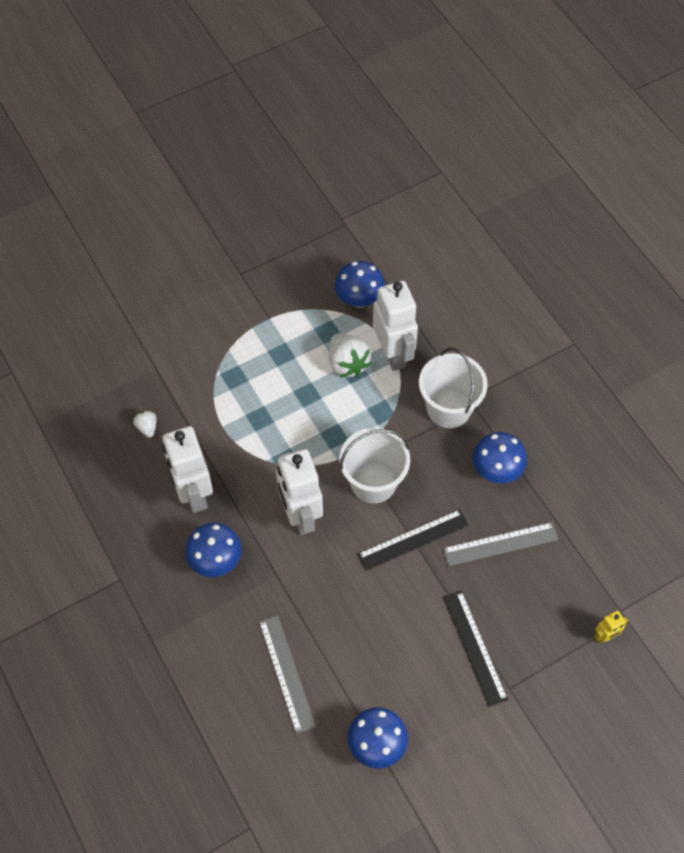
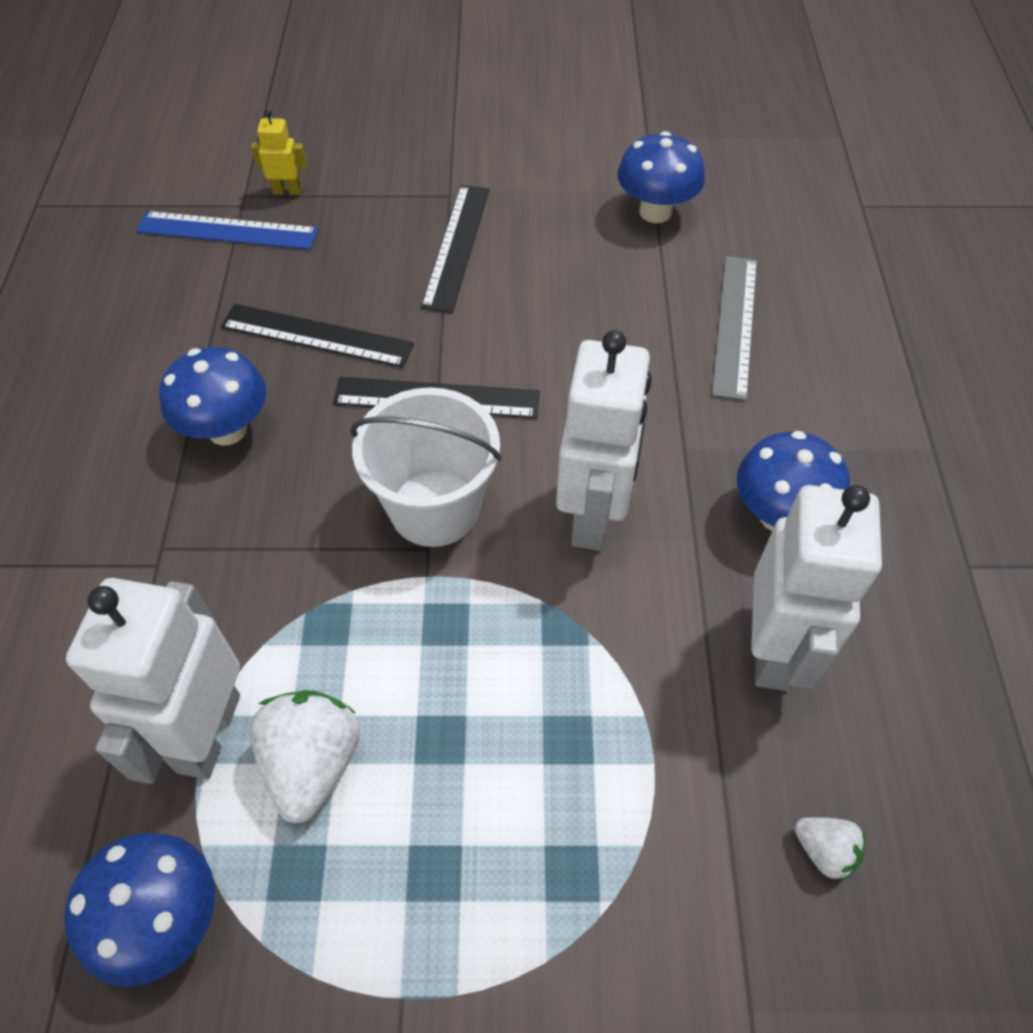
camera: 150 degrees left, 5 degrees down
(147, 427) = (824, 851): white strawberry -> white strawberry turned 60 degrees counterclockwise
(448, 408) = (206, 565): white bucket -> none
(500, 544) = (317, 335): grey ruler -> black ruler
(609, 586) = (227, 231): none -> blue ruler

